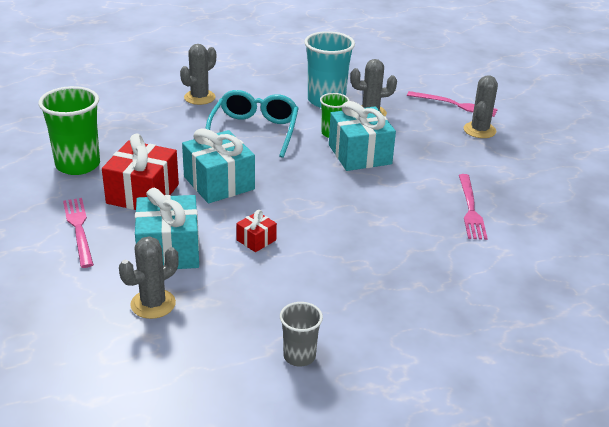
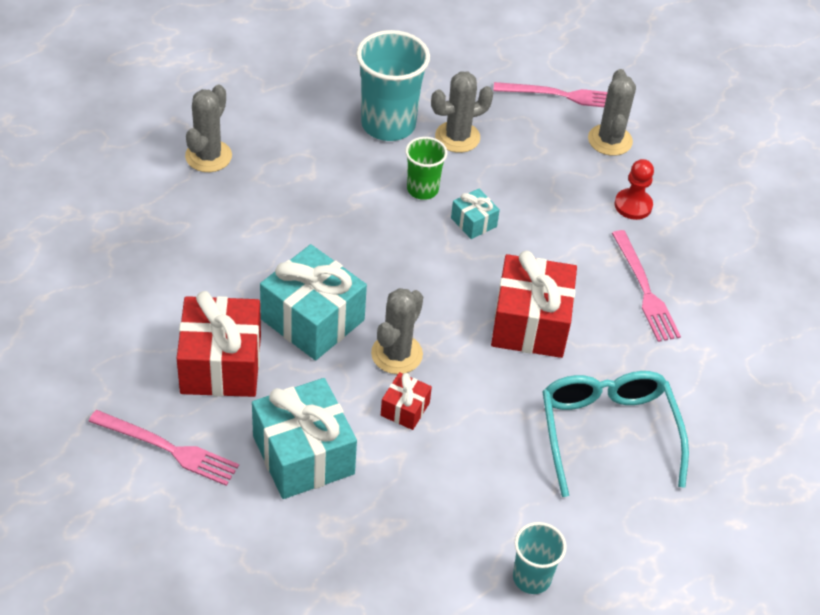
camera: 20 degrees left, 15 degrees up
(78, 165) = (103, 331): green cup -> none
(79, 229) = (168, 448): pink fork -> pink fork turned 150 degrees clockwise
(153, 304) = (326, 547): grey cactus -> grey cactus (397, 354)
(254, 131) = (315, 208): turquoise glasses -> turquoise glasses (607, 432)
(299, 356) = (532, 577): grey cup -> turquoise cup
(360, 154) = (473, 222): turquoise gift -> turquoise gift, size x0.48
(374, 212) = (530, 323): none -> red gift
(482, 164) = (633, 205): none -> red pawn

